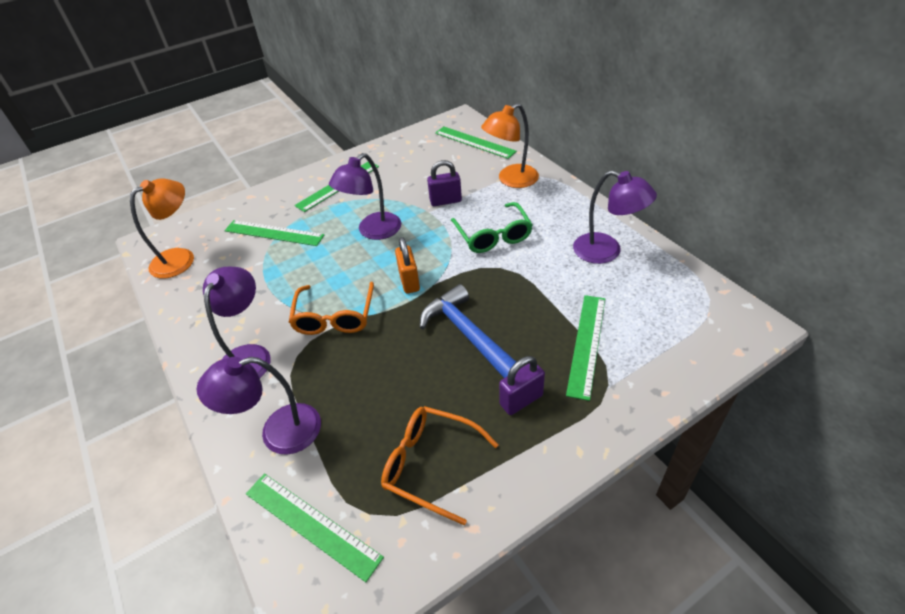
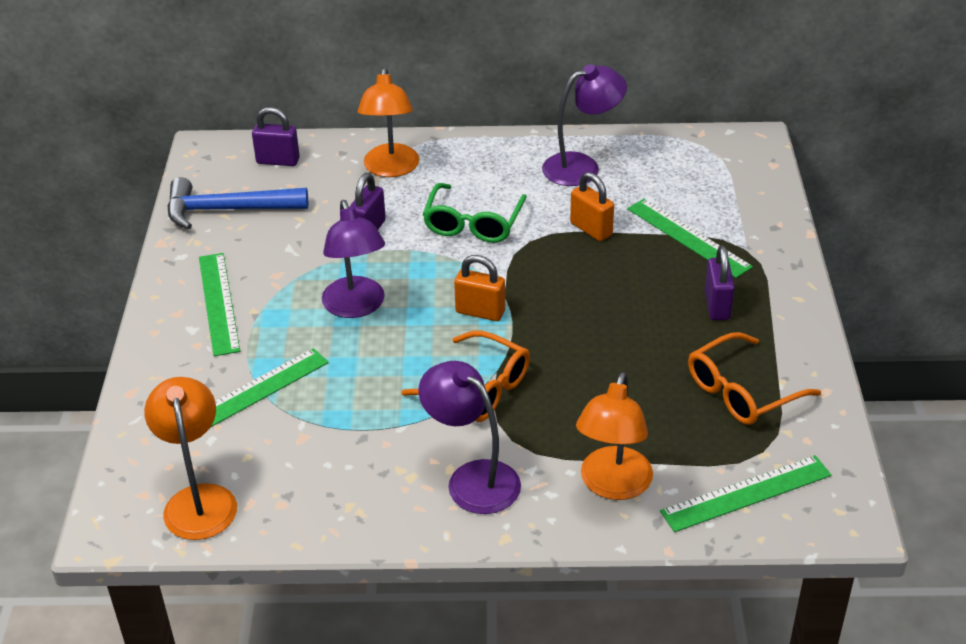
camera: 60 degrees left, 5 degrees down
(278, 432) = (612, 485): purple lamp -> orange lamp
(468, 334) = (603, 303): blue hammer -> blue hammer (227, 210)
(474, 142) = (278, 161): green ruler -> purple padlock
(493, 236) = (473, 223): green glasses -> green glasses turned 90 degrees clockwise
(542, 289) = (591, 229): none -> orange padlock

